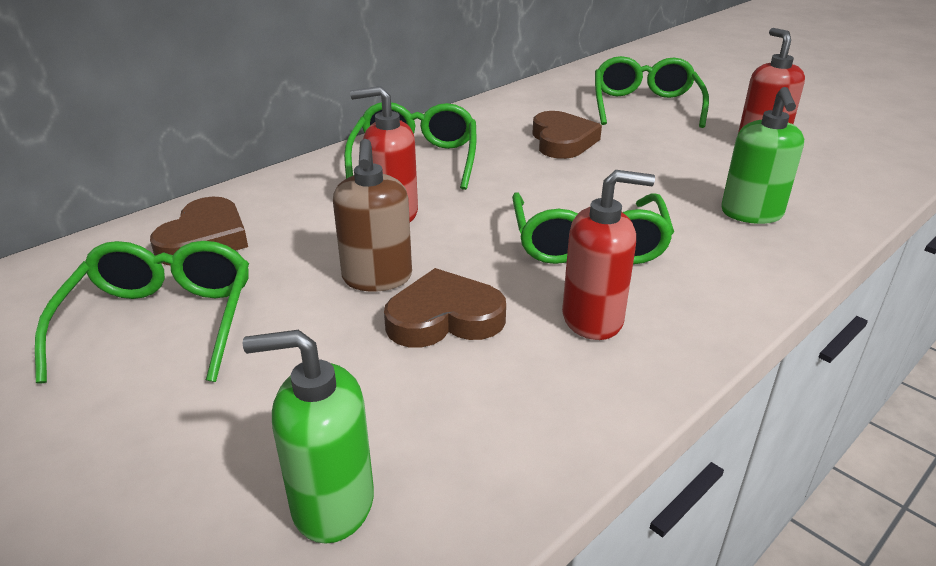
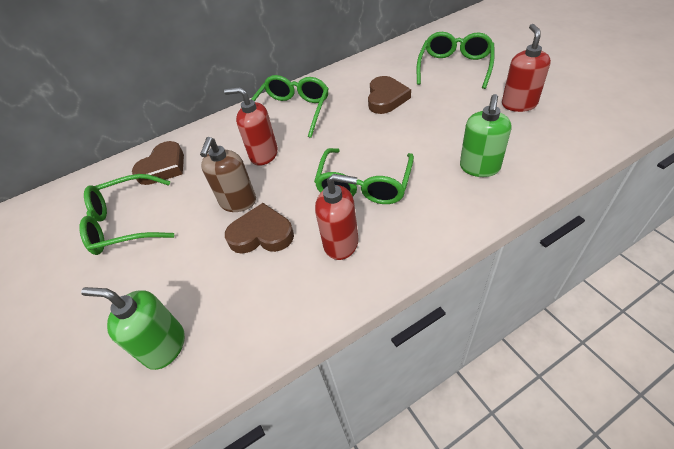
camera: 20 degrees right, 15 degrees up
(161, 323) = (126, 223): green glasses -> green glasses turned 120 degrees counterclockwise

